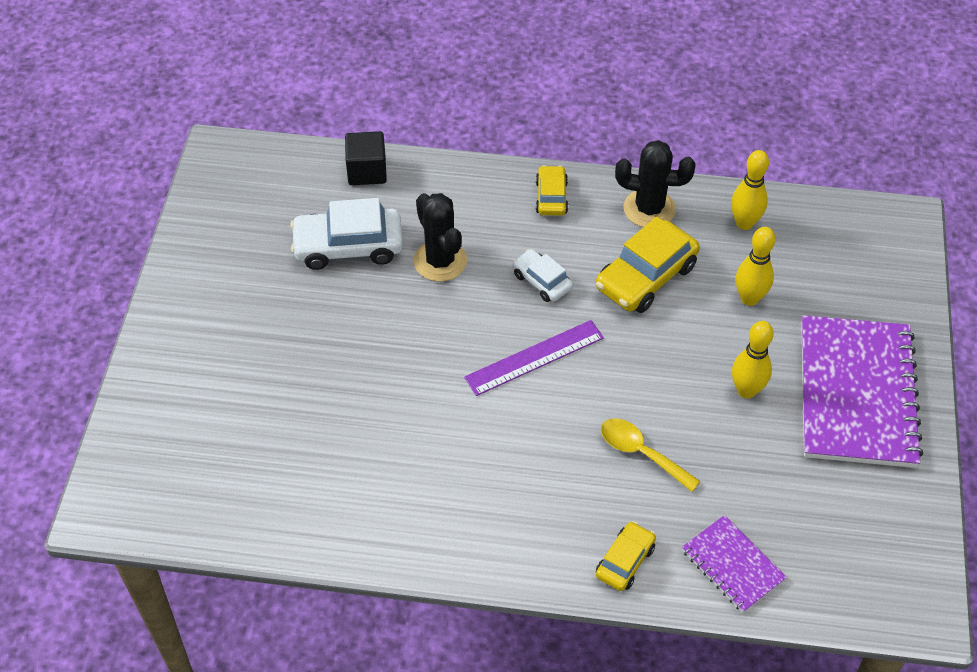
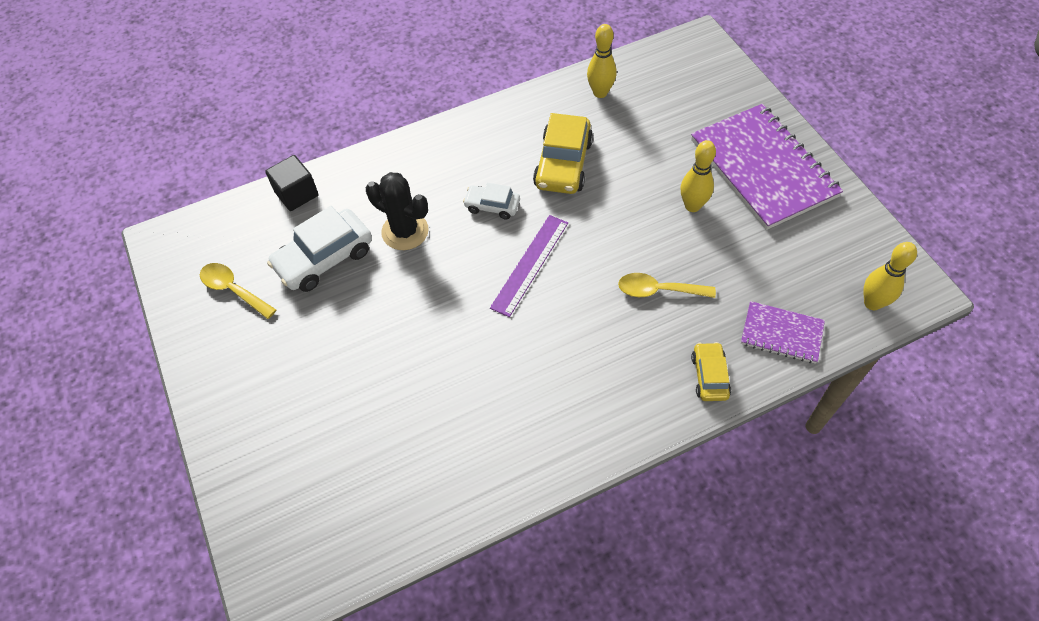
camera: 30 degrees left, 5 degrees up
(249, 232) = (233, 290): none -> yellow spoon
(551, 197) = (452, 142): yellow car -> none
(649, 209) = (528, 115): black cactus -> none
(749, 298) = (644, 142): yellow bowling pin -> yellow bowling pin (872, 303)

